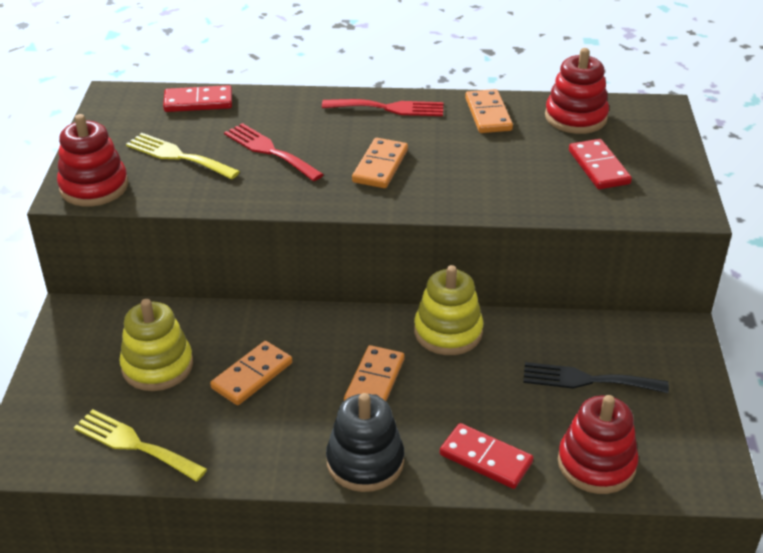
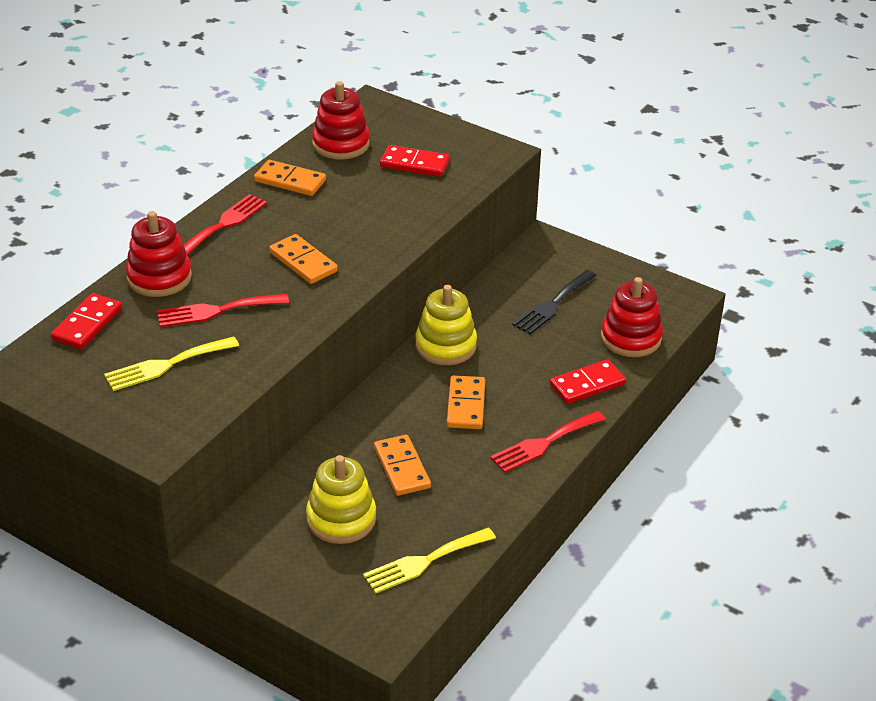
camera: 60 degrees left, 0 degrees up
(94, 187) = (162, 430): red stacking toy -> red stacking toy (159, 277)
(365, 462) = (544, 443): black stacking toy -> red fork
(374, 381) = (465, 405): orange domino -> orange domino turned 45 degrees clockwise

